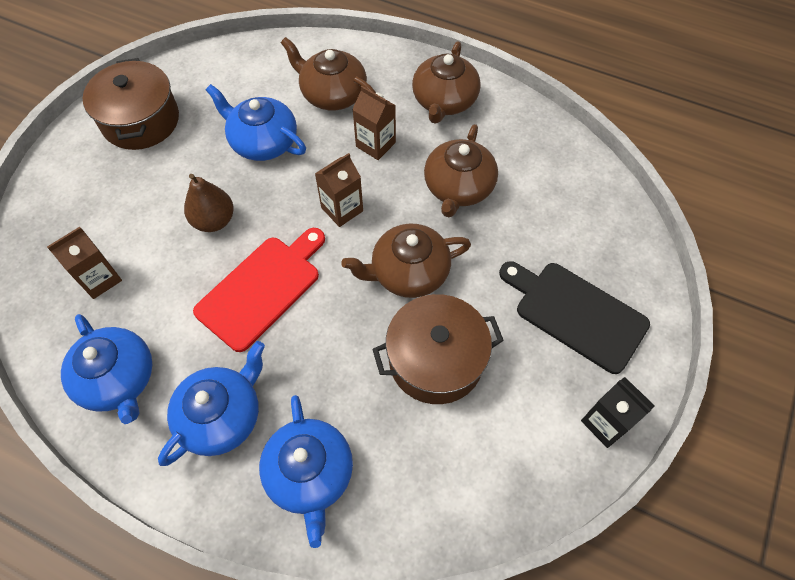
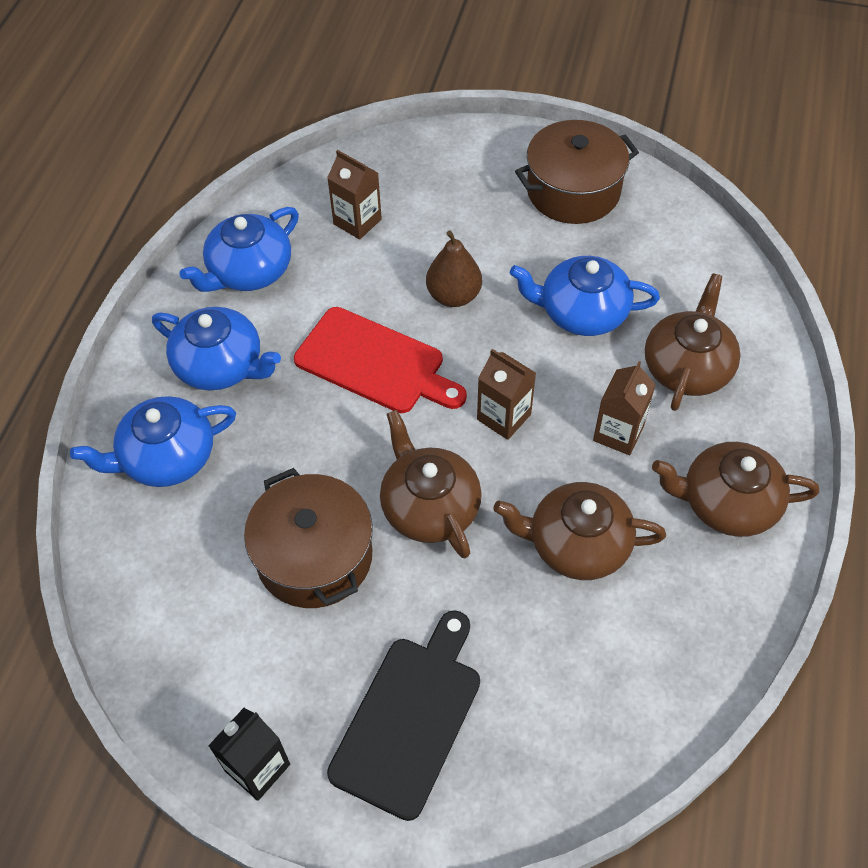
camera: 80 degrees right, 5 degrees down
(263, 142) = (581, 312): blue teapot -> blue teapot turned 105 degrees counterclockwise

